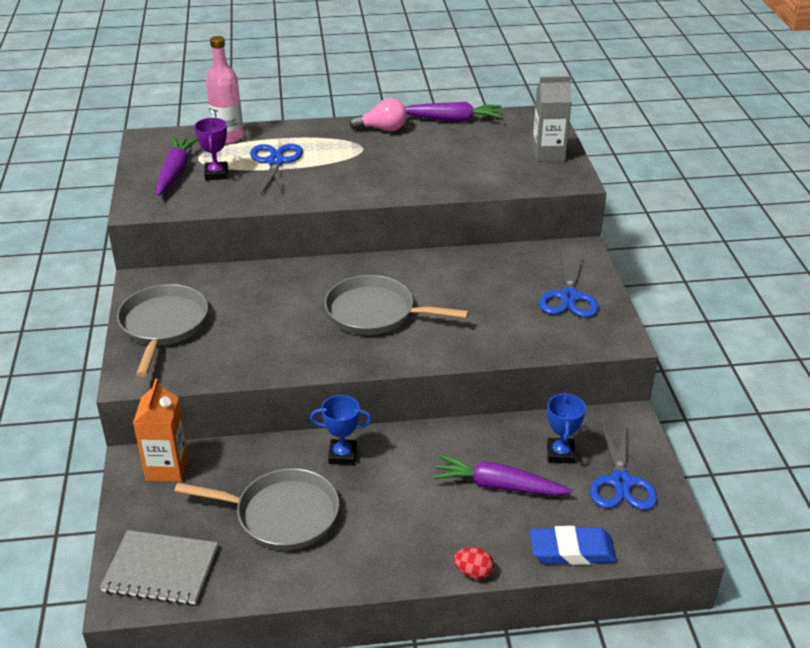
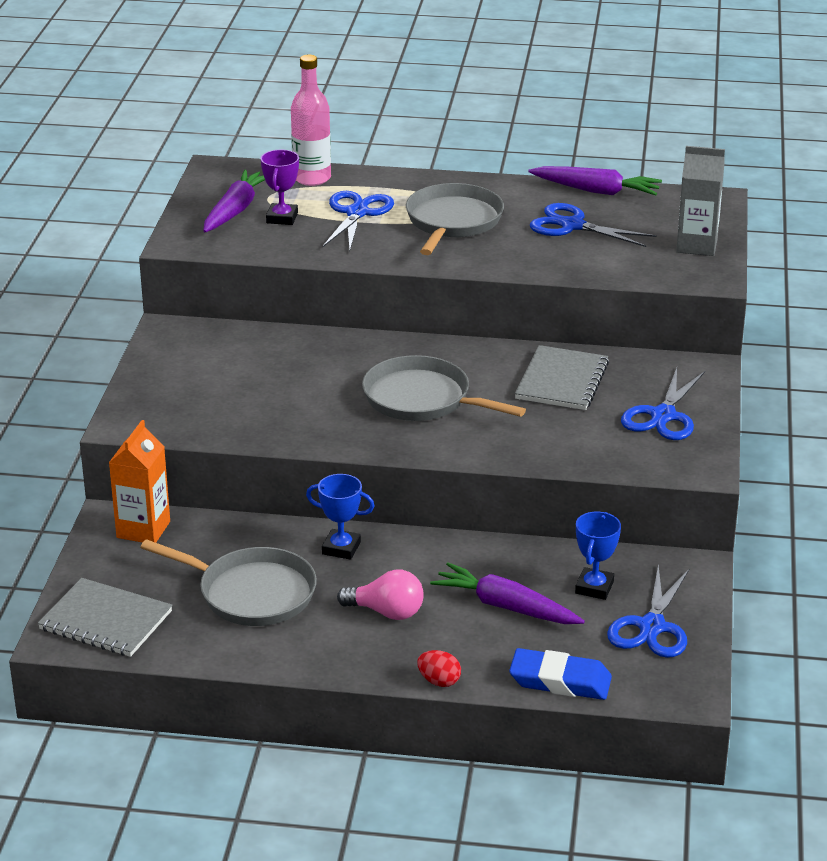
camera: 15 degrees right, 5 degrees down
(163, 325) = (176, 377): grey pan -> grey pan (452, 222)
(382, 129) = (503, 191): pink light bulb -> pink light bulb (386, 612)
(448, 150) = (572, 226): none -> blue scissors
(478, 279) = (561, 381): none -> grey notebook

